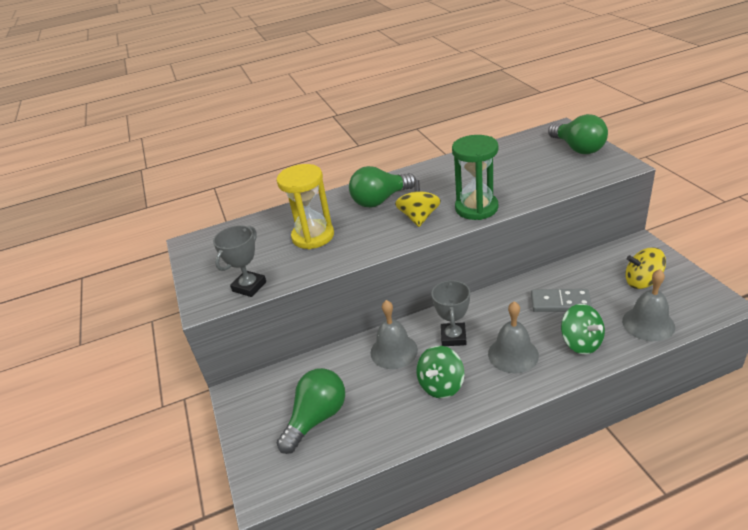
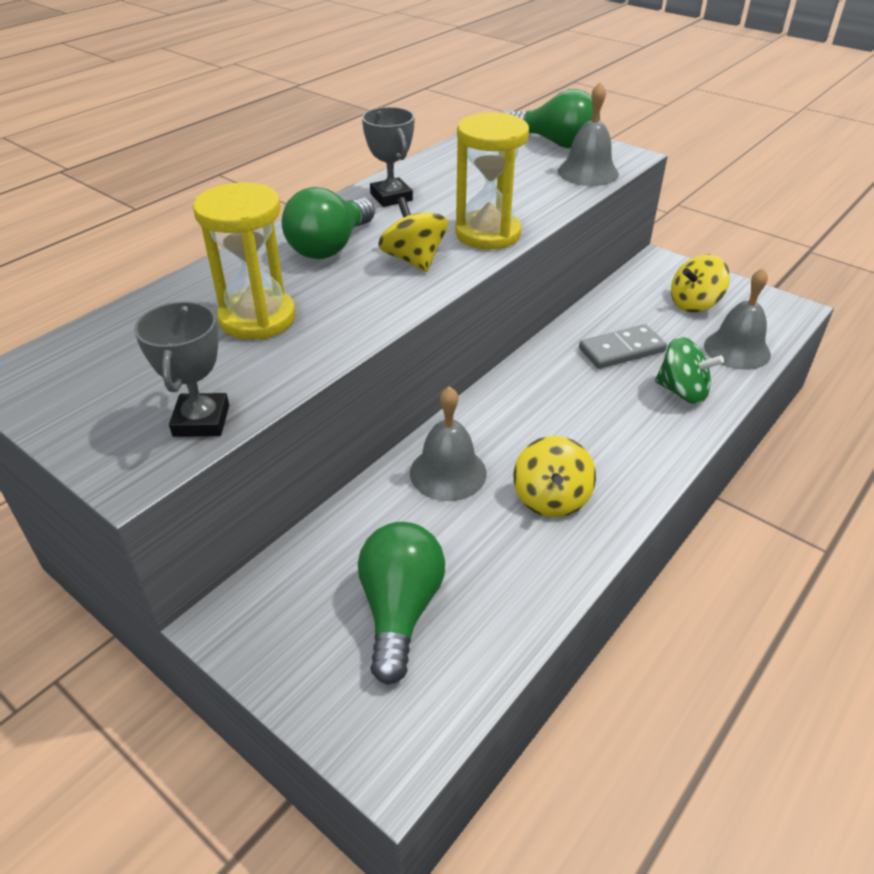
camera: 35 degrees left, 5 degrees up
(441, 385) = (551, 498): green spinning top -> yellow spinning top
(453, 337) = (519, 429): grey trophy -> grey trophy (391, 197)
(476, 208) = (488, 234): green hourglass -> yellow hourglass
(513, 354) = (613, 429): grey bell -> grey bell (588, 172)

